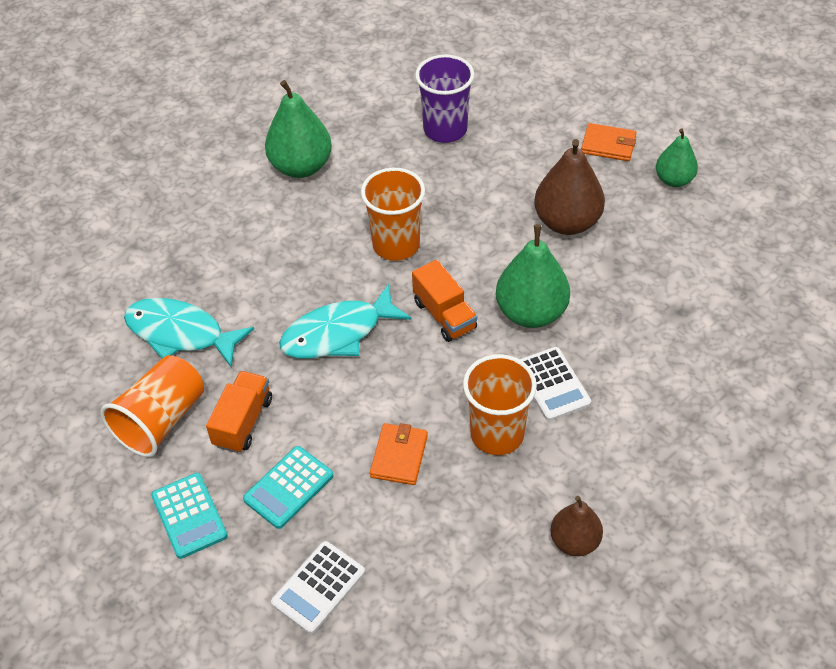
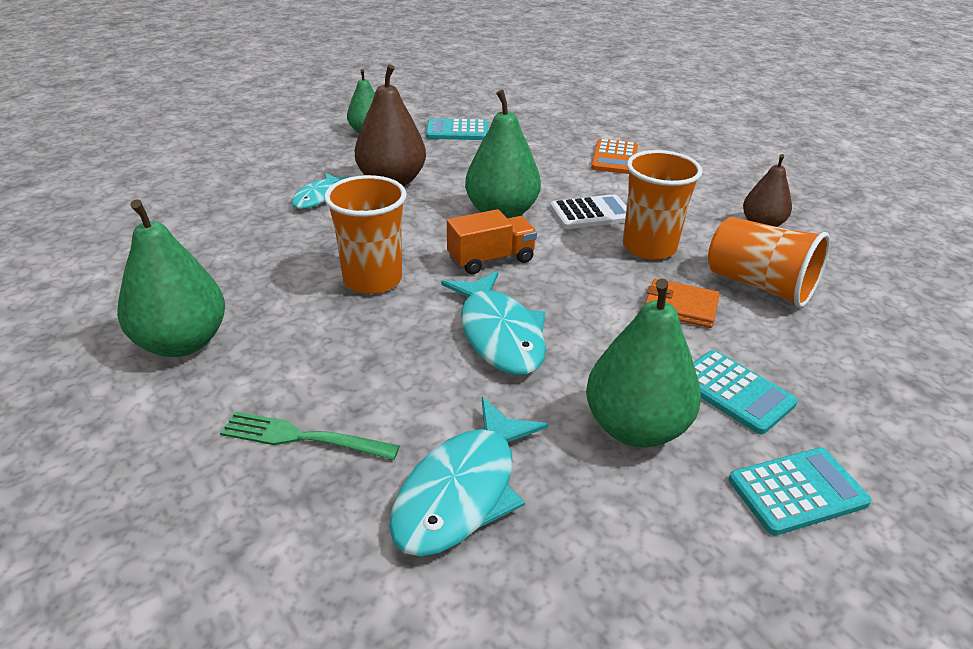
camera: 85 degrees left, 15 degrees down
(161, 420) = (632, 520): orange cup -> orange cup (759, 285)
(219, 250) = (303, 438): none -> green fork
(243, 422) = (635, 428): orange truck -> green pear
(318, 587) = (864, 378): white calculator -> none
(445, 129) = (206, 229): purple cup -> none
(519, 179) = (317, 197): none -> turquoise fish
(608, 145) = (302, 151): orange wallet -> none
(697, 402) = (614, 158): none -> orange calculator
(709, 251) = (457, 131): none -> turquoise calculator

